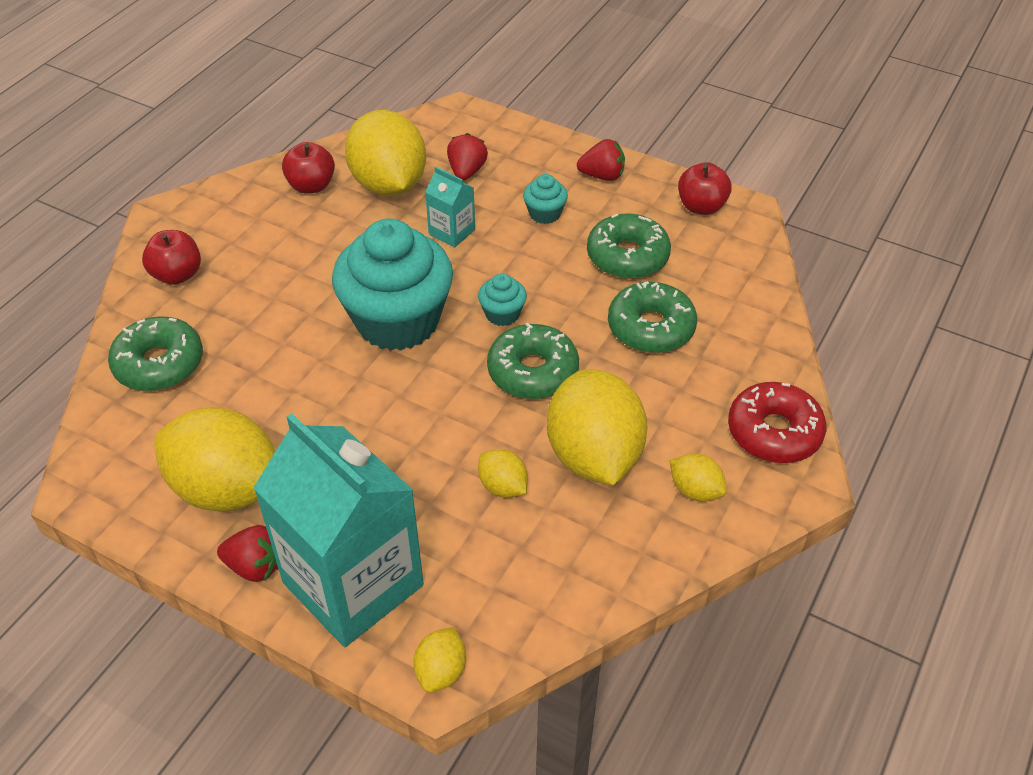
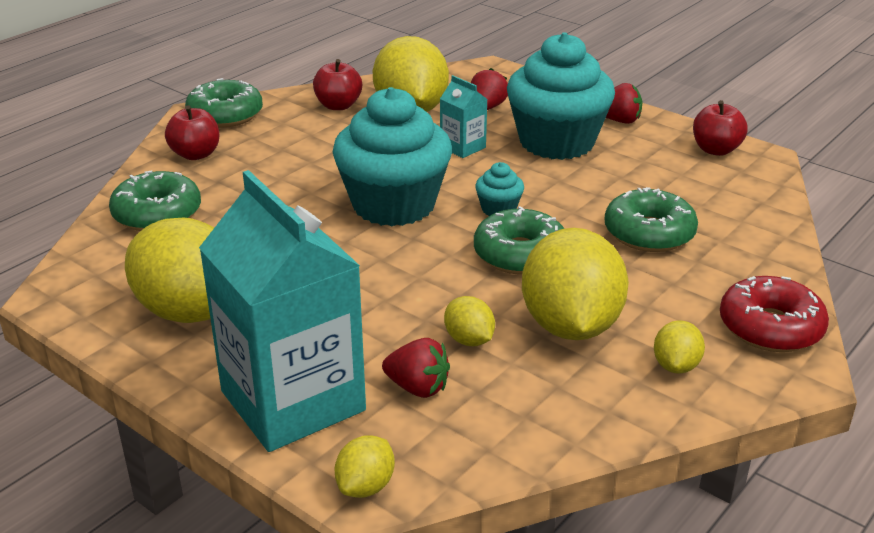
camera: 10 degrees right, 15 degrees down
(255, 566) = (197, 375): red strawberry -> red strawberry (418, 388)
(544, 213) = (557, 142): turquoise cupcake -> turquoise cupcake, size x2.41
(627, 256) = (634, 179): green donut -> green donut (225, 115)
(695, 490) = (676, 366): yellow lemon -> yellow lemon turned 60 degrees clockwise

